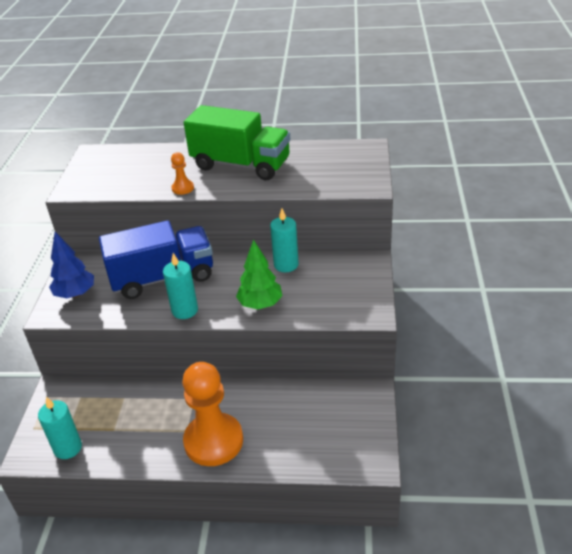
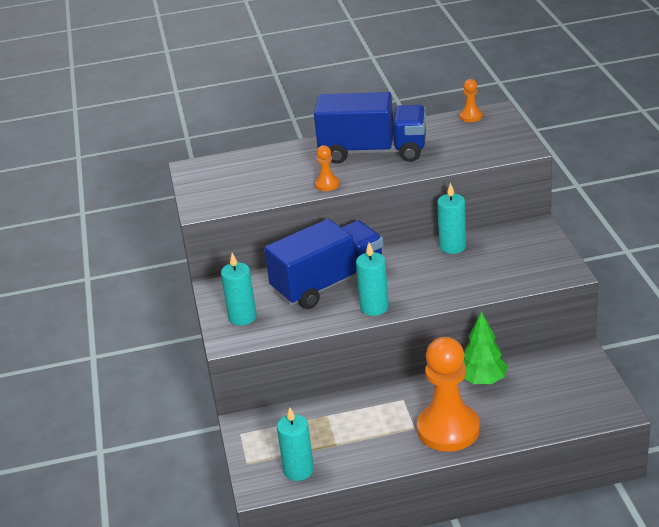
camera: 15 degrees left, 5 degrees down
(75, 294) = (242, 317): blue tree -> turquoise candle
(241, 165) = (373, 152): green truck -> blue truck
(260, 304) = (450, 286): green tree -> green tree (482, 380)
(343, 147) = (471, 116): none -> orange pawn

